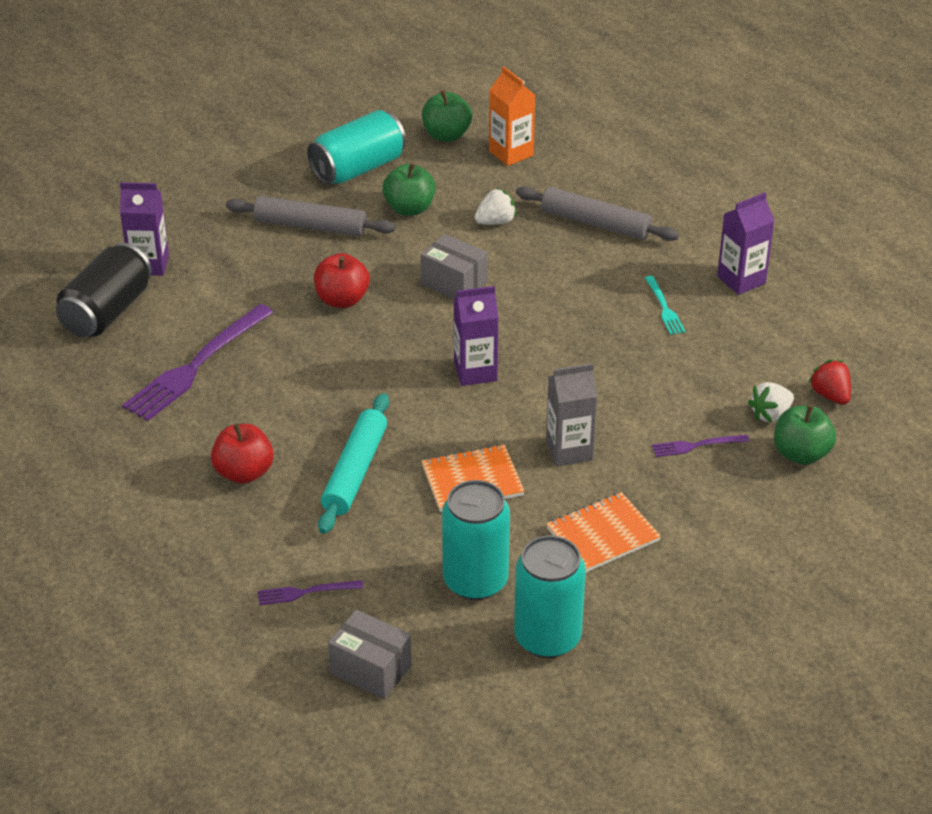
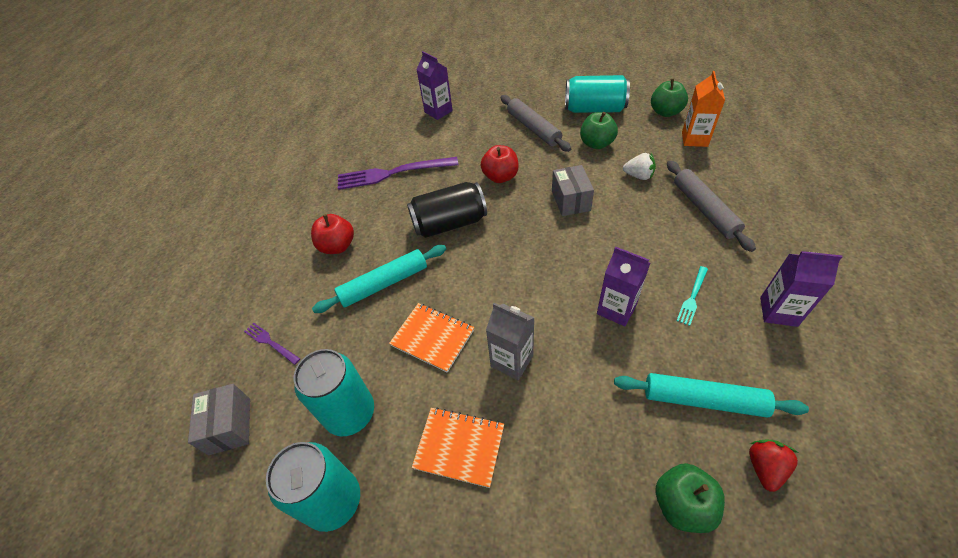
camera: 50 degrees right, 10 degrees up
(107, 312) = (393, 125): black can -> black can (449, 223)
(475, 371) = (519, 264): purple carton -> purple carton (616, 309)
(696, 445) = (602, 426): purple fork -> none
(749, 379) = (703, 400): none -> turquoise rolling pin
(770, 414) = (691, 445): white strawberry -> none

